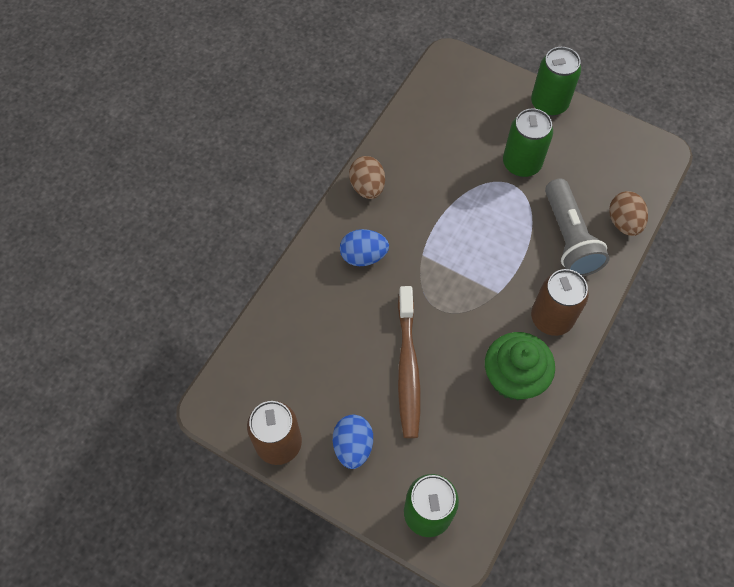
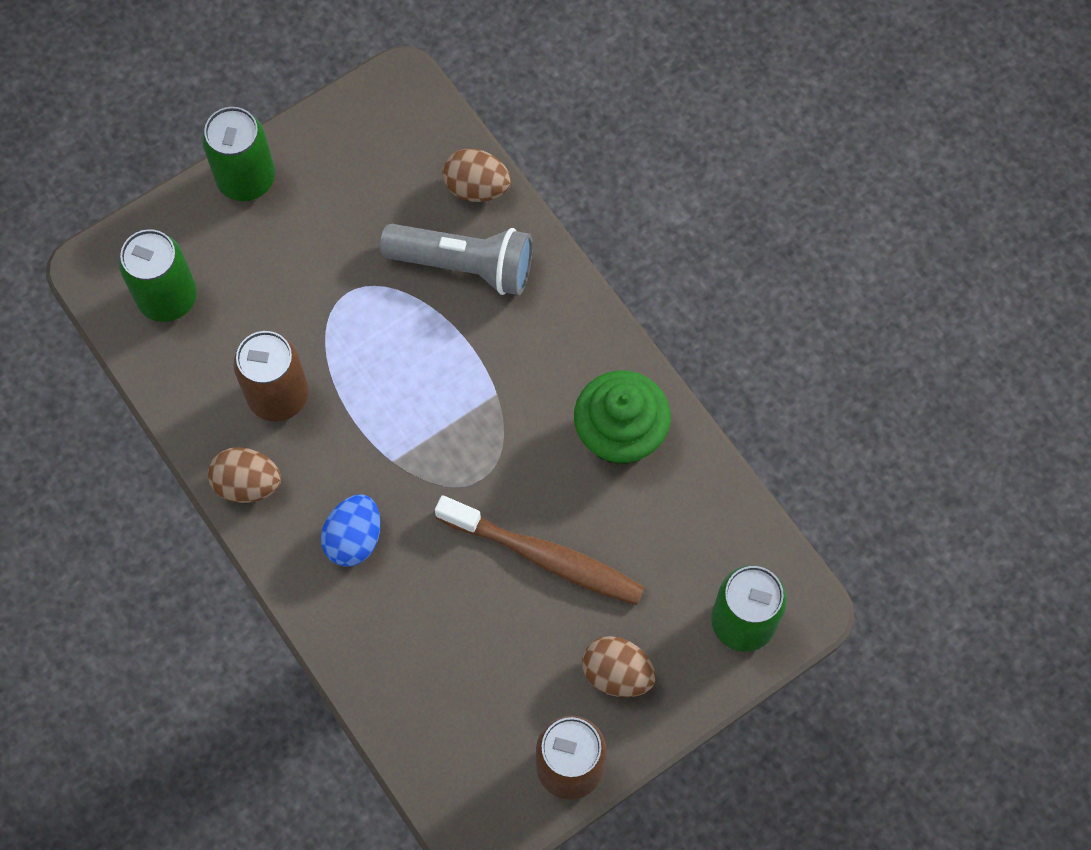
camera: 65 degrees left, 5 degrees up
(353, 446) = (617, 674): blue egg -> brown egg
(521, 164) = (322, 264): green can -> green can (168, 298)
(551, 318) = (564, 347): brown can -> brown can (278, 396)

